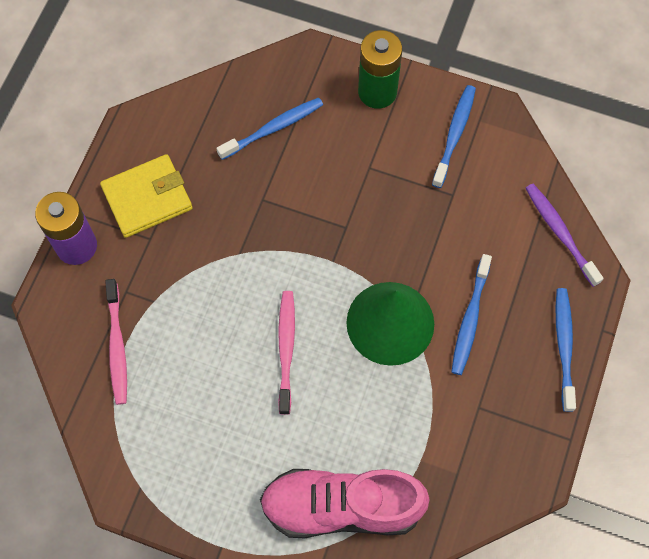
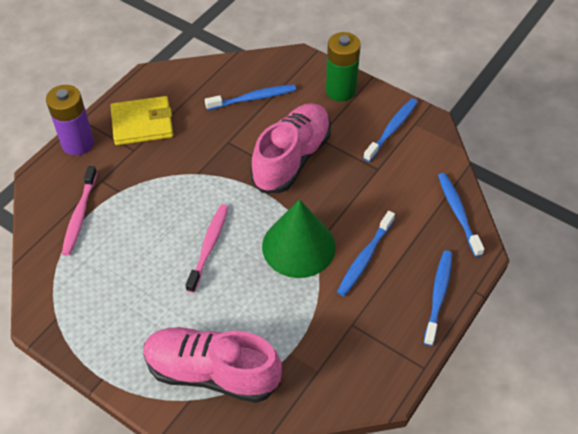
camera: 15 degrees right, 15 degrees down
(347, 205) = (292, 158): none -> pink shoe
(560, 233) = (458, 213): purple toothbrush -> blue toothbrush

